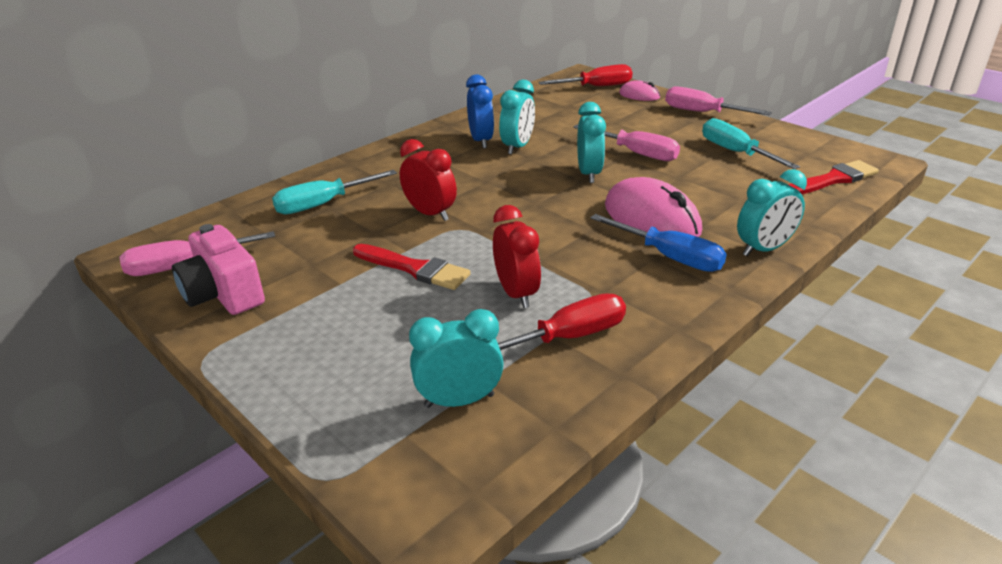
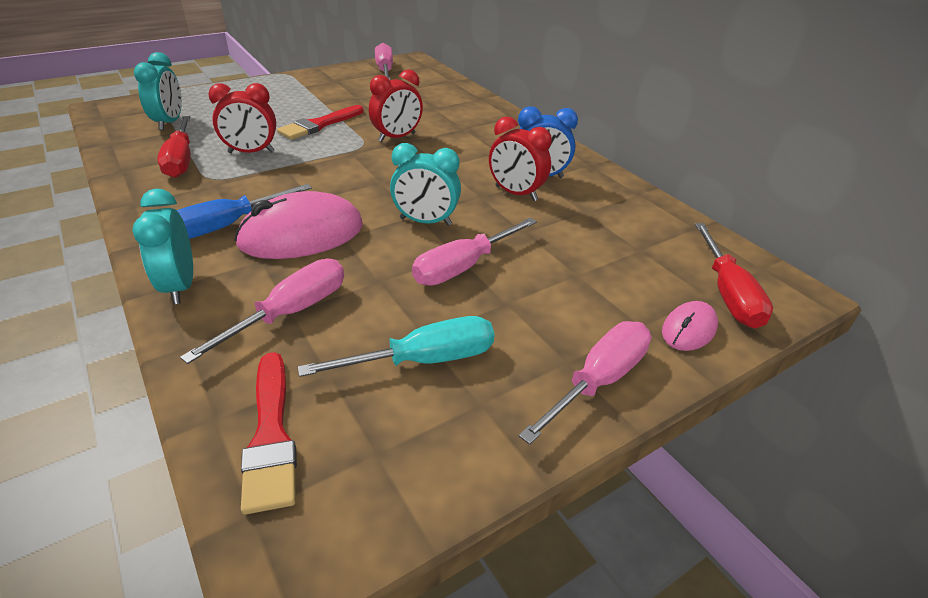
camera: 100 degrees right, 5 degrees up
(223, 294) = (343, 78): pink camera -> none
(324, 204) = (440, 105): turquoise screwdriver -> none
(518, 147) = (515, 193): turquoise clock -> red clock
(743, 199) = (290, 313): none -> pink screwdriver

